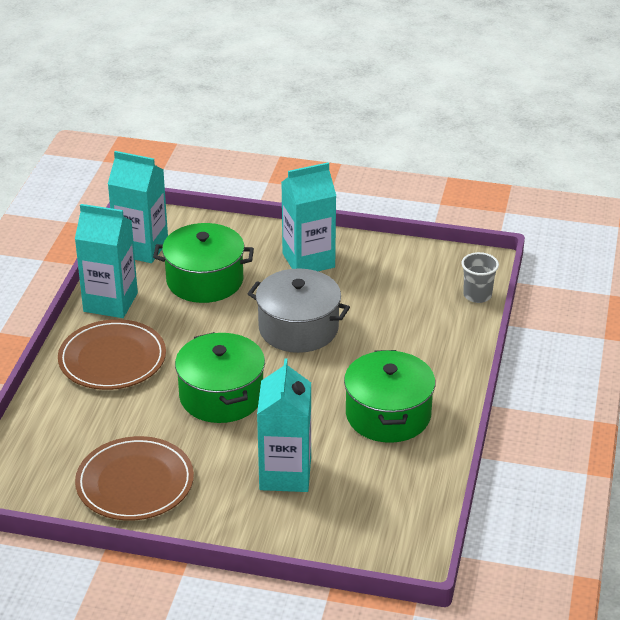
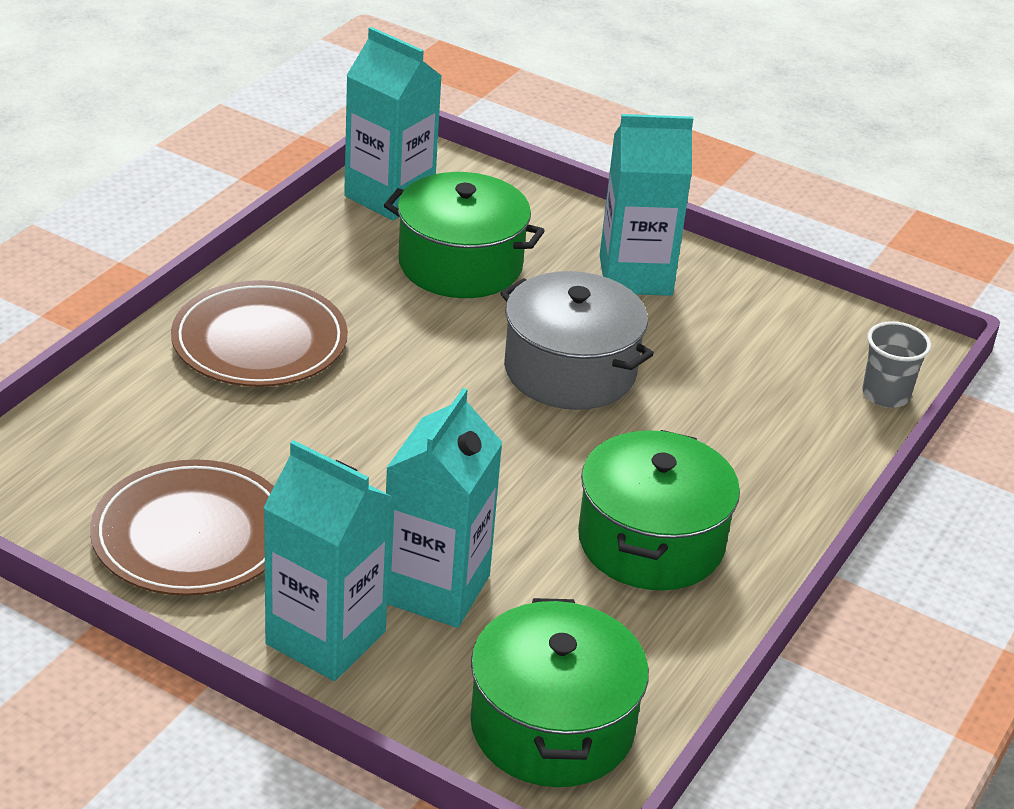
camera: 15 degrees right, 0 degrees up
(110, 302) = (302, 260): turquoise carton -> turquoise carton (325, 638)
(221, 396) = (397, 439): green pot -> green pot (552, 726)

